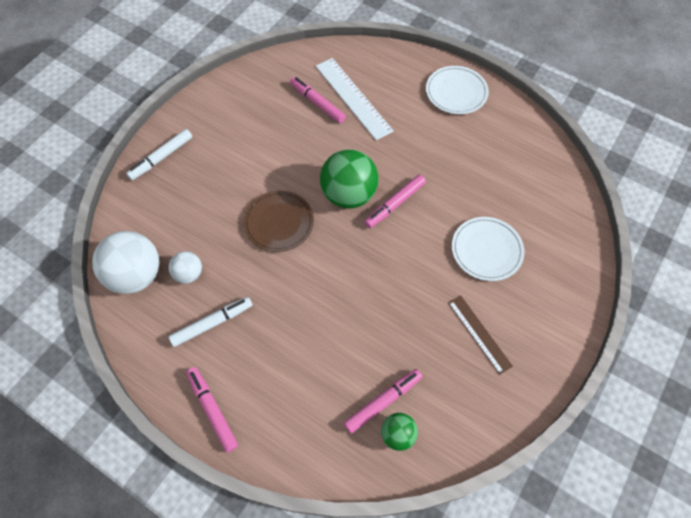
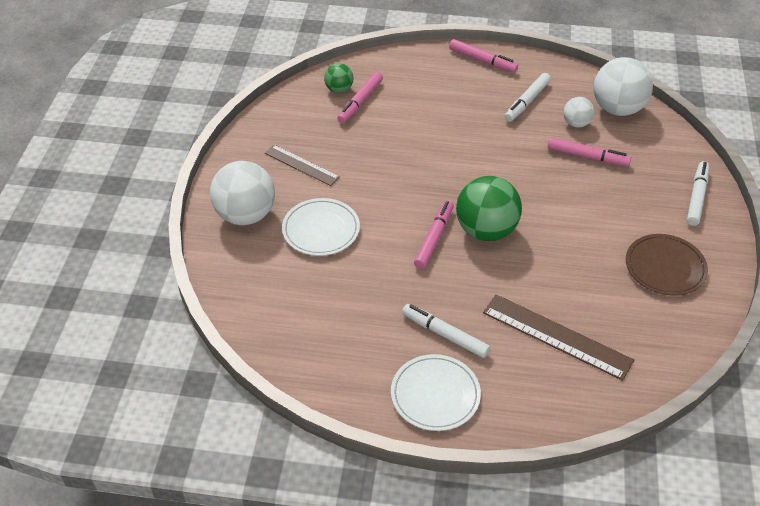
camera: 155 degrees right, 15 degrees down
(279, 223) = (534, 184): brown plate -> brown plate (665, 267)
(317, 103) = (592, 313): pink marker -> pink marker (587, 157)
(353, 98) = (556, 336): white ruler -> brown ruler
(429, 126) = (445, 335): none -> white marker
(550, 293) = (245, 215): none -> white ball

